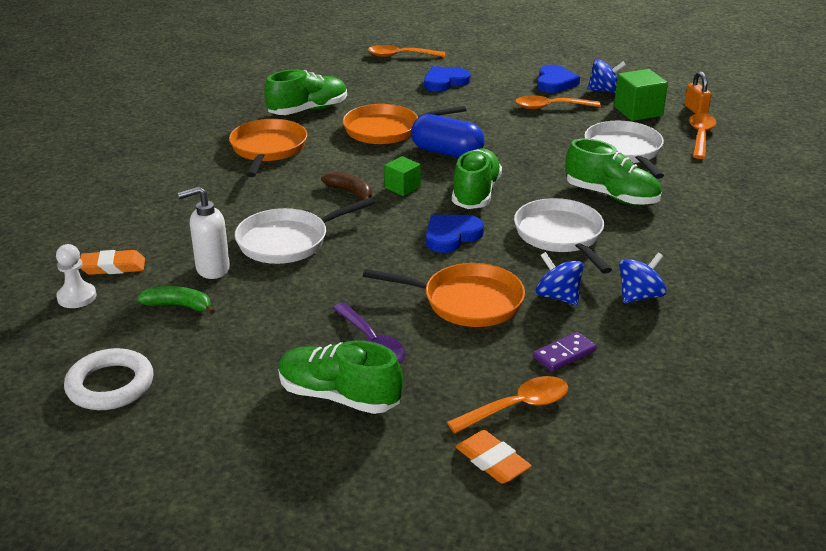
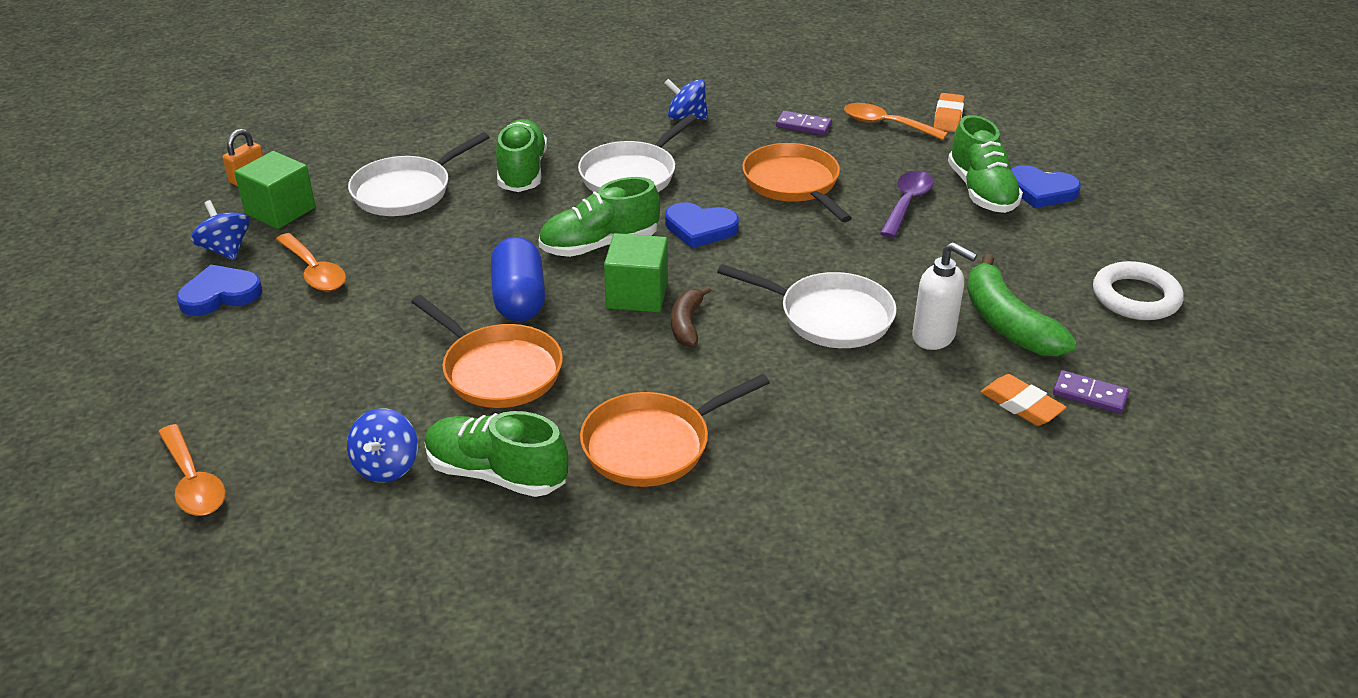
camera: 125 degrees left, 5 degrees up
(77, 297) = (1089, 395): white pawn -> purple domino
(179, 306) = (1007, 323): green banana -> green banana, size x1.73
(402, 187) = (637, 295): green cube -> green cube, size x1.58
(445, 82) = (284, 388): blue heart -> blue heart (1041, 191)
(558, 297) = (732, 149): blue spinning top -> blue spinning top (386, 466)
(700, 136) = (325, 159): orange spoon -> none

